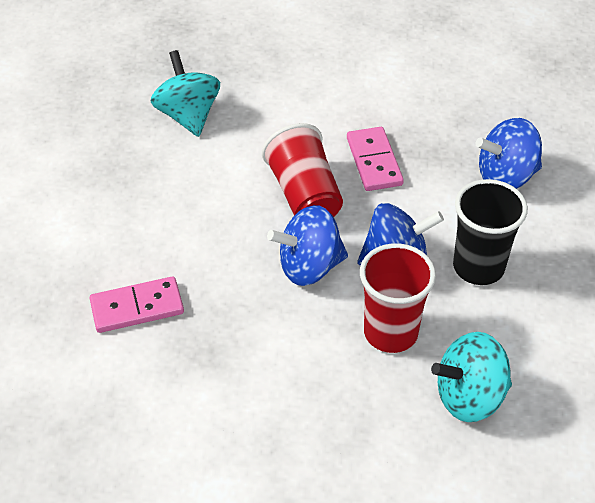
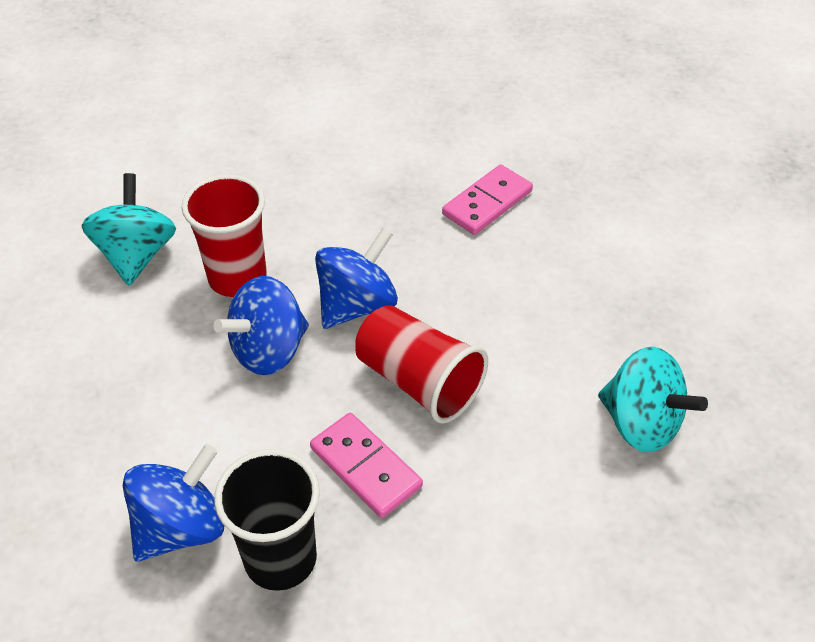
camera: 150 degrees right, 0 degrees up
(469, 396) = (137, 255): turquoise spinning top -> turquoise spinning top turned 45 degrees counterclockwise
(478, 267) = (173, 383): black cup -> black cup (280, 559)

